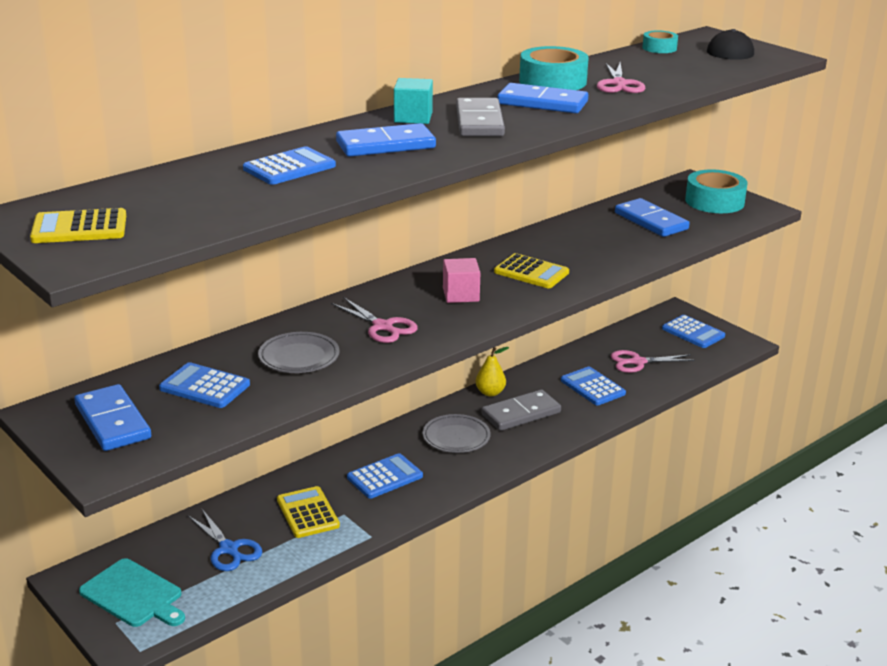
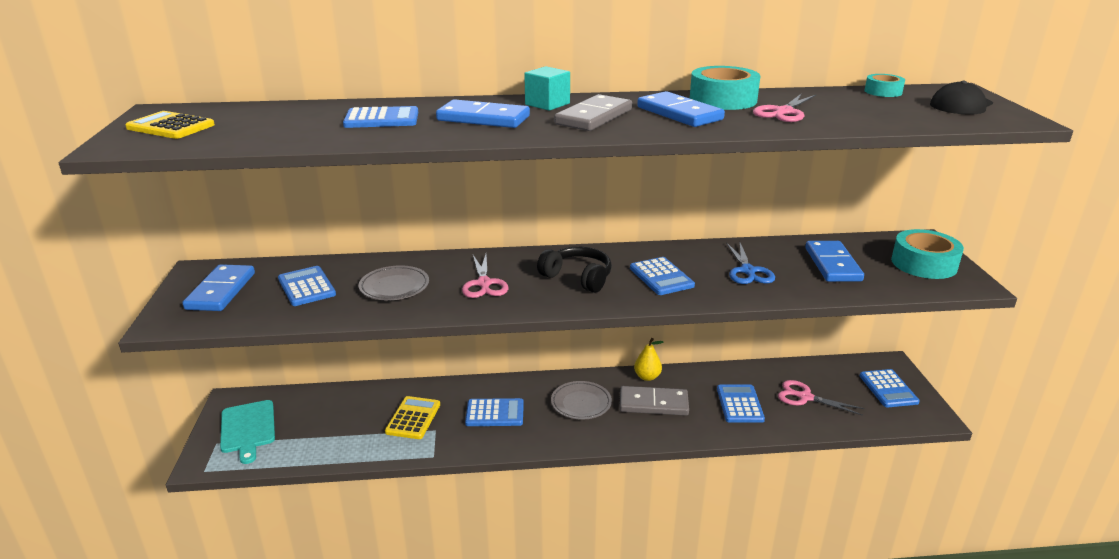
camera: 35 degrees right, 0 degrees up
(228, 549) = (336, 422): blue scissors -> blue scissors (748, 271)
(461, 295) = (578, 277): pink cube -> black headphones
(531, 272) = (661, 277): yellow calculator -> blue calculator

